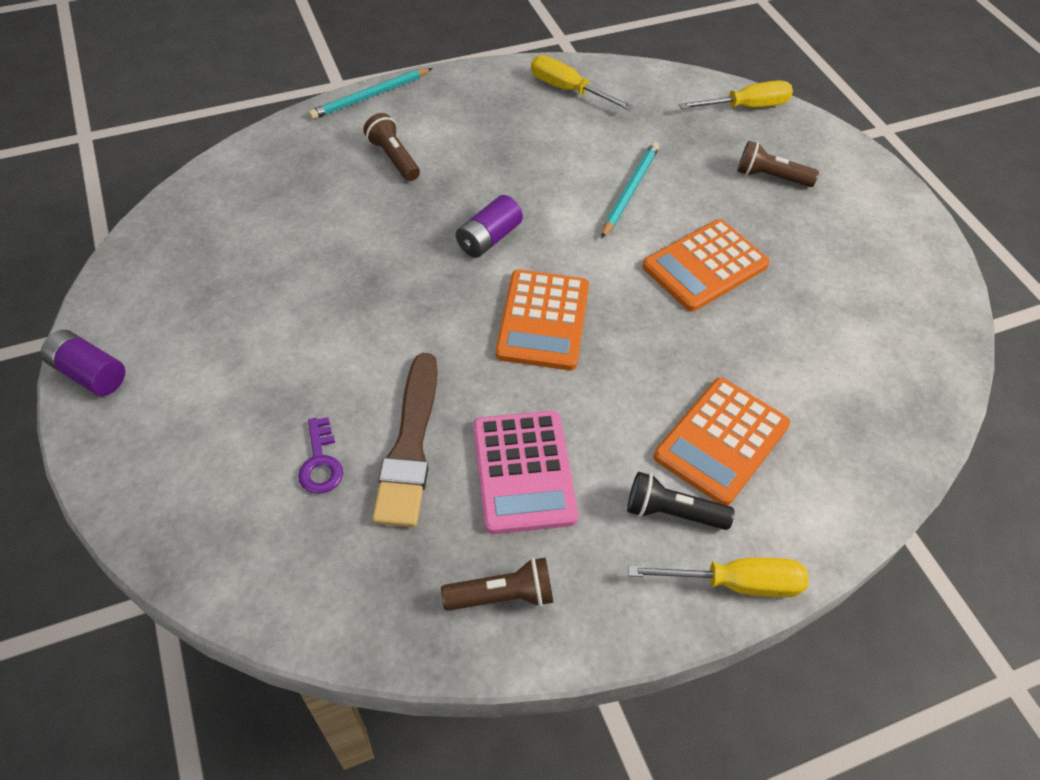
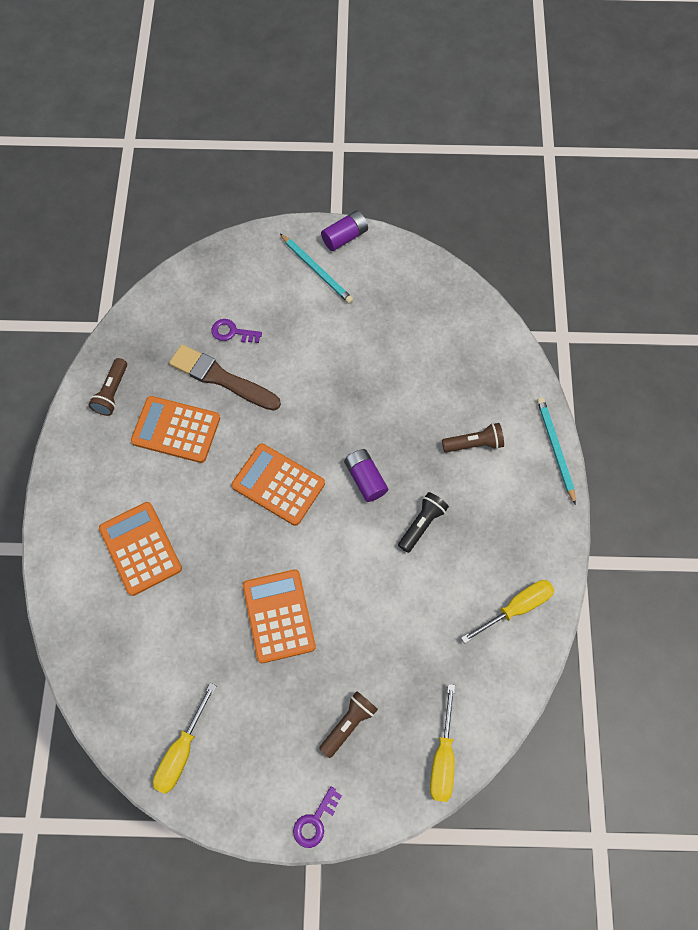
camera: 115 degrees right, 15 degrees up
(524, 472) = (176, 430): pink calculator -> orange calculator
(630, 191) = (376, 600): turquoise pencil -> turquoise pencil (317, 270)
(672, 512) = (112, 496): black flashlight -> black flashlight (422, 524)
(736, 583) = (56, 508): yellow screwdriver -> yellow screwdriver (182, 751)
(876, 176) = (315, 821): none -> purple key

